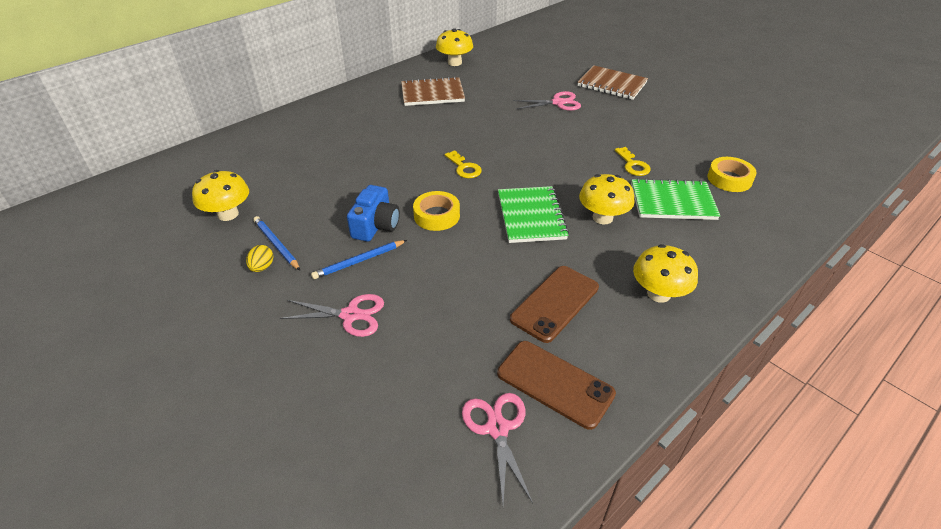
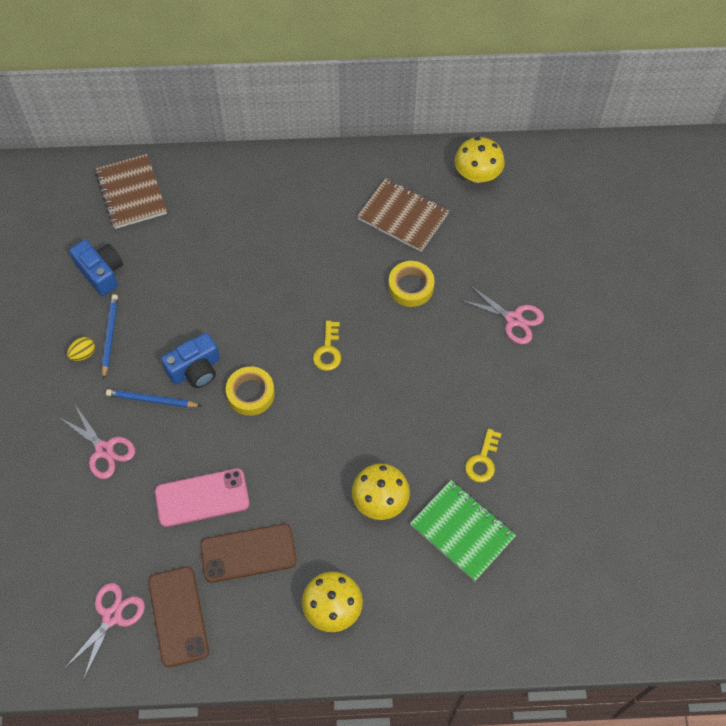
camera: 40 degrees right, 20 degrees up
(228, 214) = (101, 272): yellow mushroom -> blue camera
(474, 293) = (202, 498): none -> pink phone
(531, 216) = (323, 453): green notebook -> none
(612, 84) = (606, 330): brown notebook -> brown notebook (131, 193)
(729, 179) = (551, 547): yellow tape -> yellow tape (411, 287)

